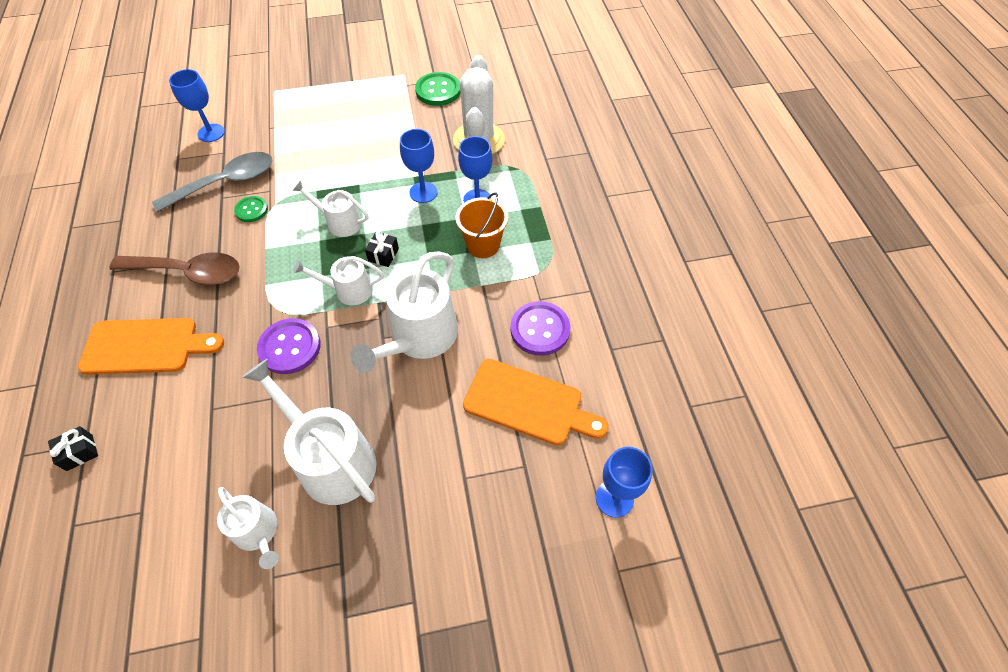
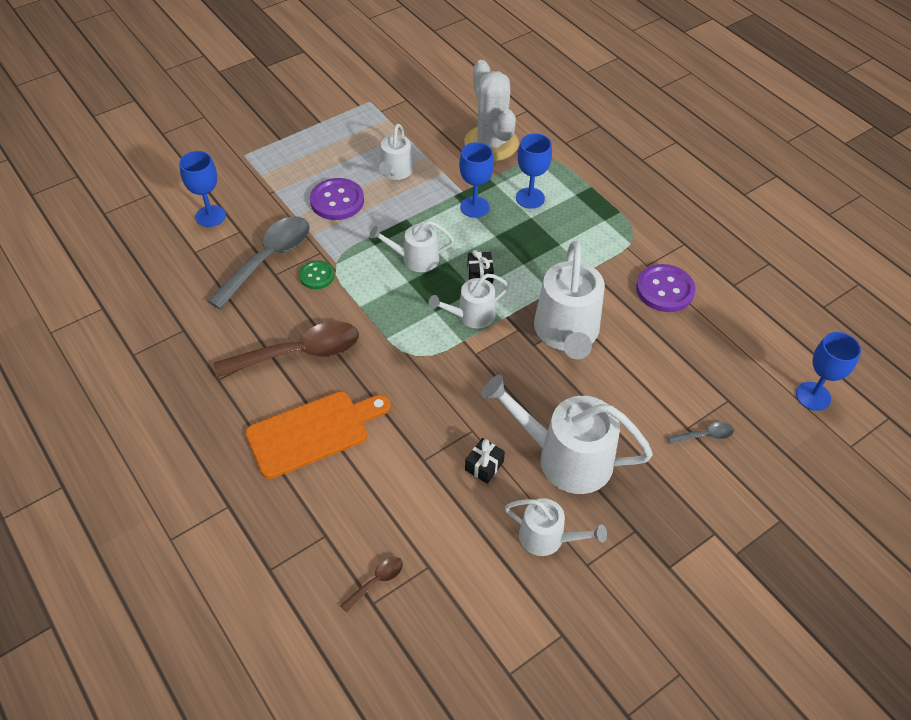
camera: 25 degrees left, 5 degrees down
(79, 452) = (326, 544): black gift -> black gift (484, 466)
(90, 506) = (376, 581): none -> brown spoon
(290, 347) = (455, 382): purple button -> purple button (337, 201)
(380, 140) = (395, 172): none -> white watering can
(438, 91) = (416, 108): green button -> none
(475, 493) = (705, 435): none -> grey spoon
(483, 245) = (564, 236): orange bucket -> none
(528, 403) = (697, 351): orange cutting board -> none

